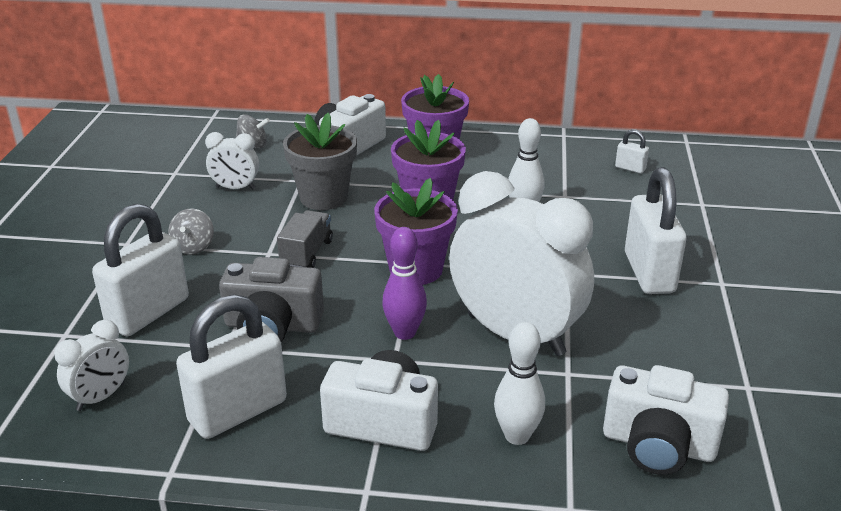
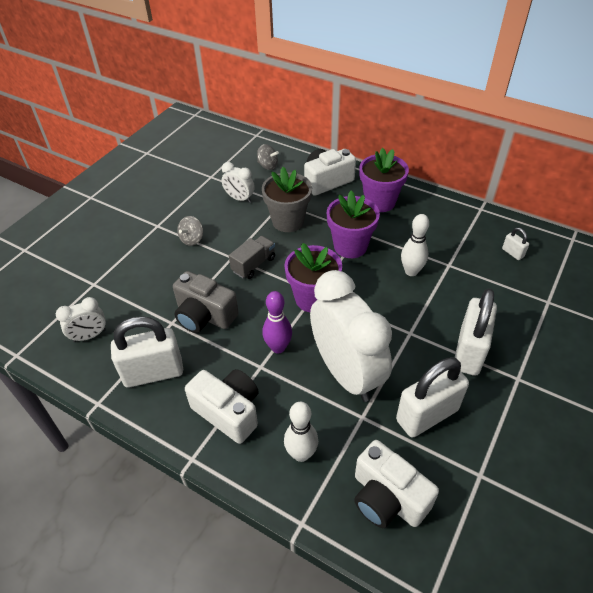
camera: 25 degrees right, 15 degrees up
(148, 313) = (143, 282): white padlock -> white padlock (427, 415)

